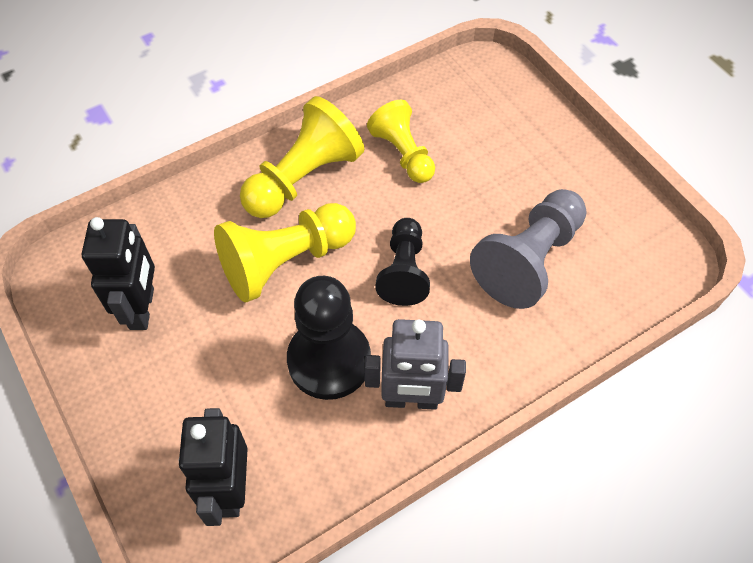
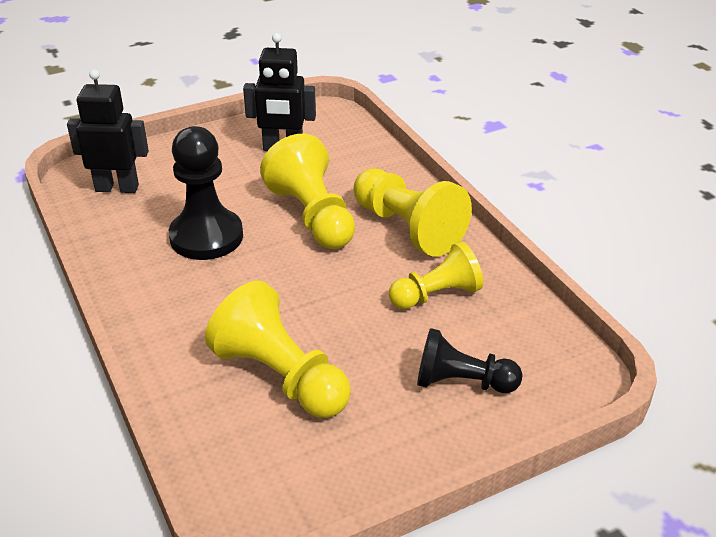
camera: 95 degrees right, 20 degrees down
(404, 271) = (287, 285): black pawn -> black pawn (462, 382)
(411, 400) = (152, 280): grey robot -> none
(529, 260) = (281, 376): grey pawn -> yellow pawn

